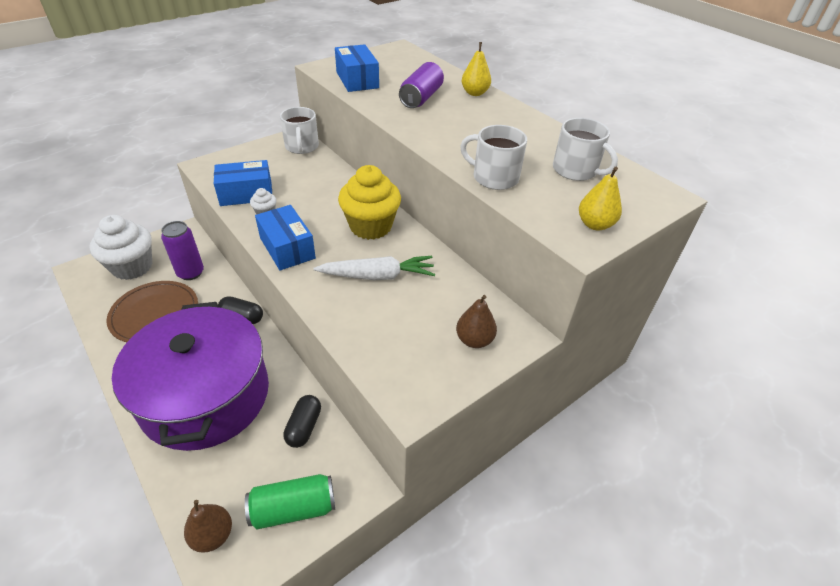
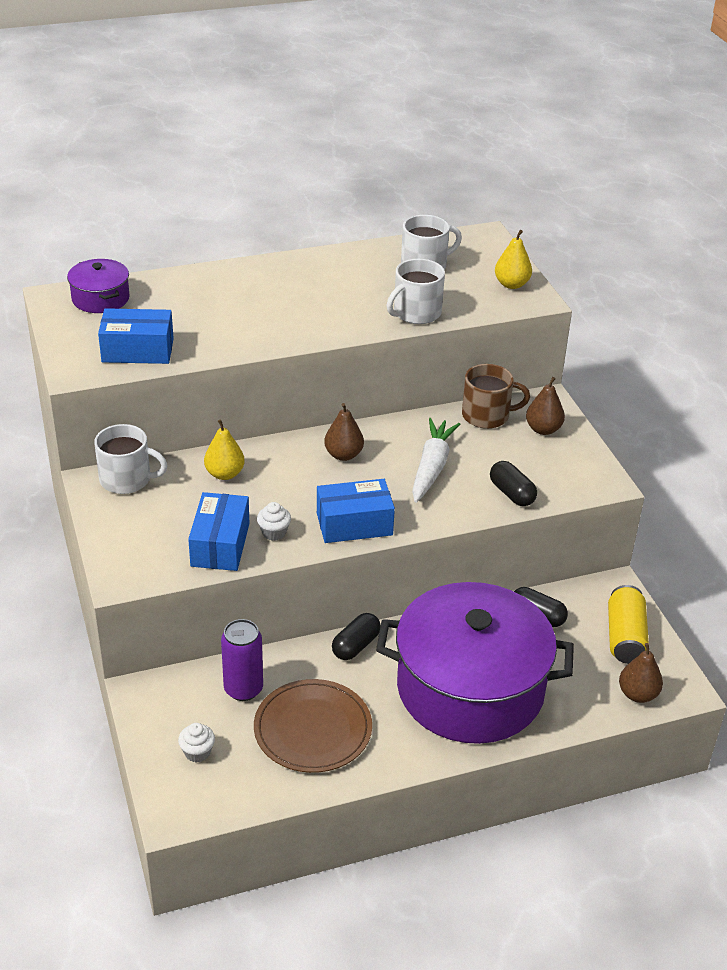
camera: 70 degrees left, 5 degrees down
(132, 267) = (197, 752): white cupcake -> white cupcake, size x0.43
(293, 508) = (625, 637): green can -> yellow can
(363, 334) = (511, 493): none -> black capsule
(370, 226) = (343, 455): yellow cupcake -> brown pear
(409, 59) = (100, 298): none -> purple pot
(421, 98) = (220, 315): purple can -> none
(471, 297) = (487, 415): none -> brown mug
(475, 93) = (230, 276): yellow pear -> yellow pear (224, 474)

